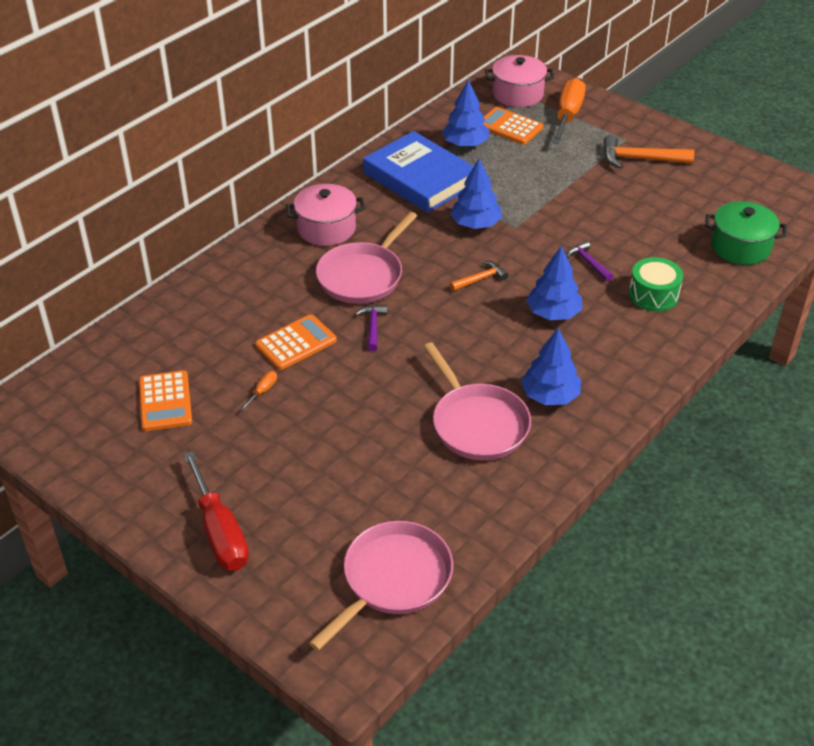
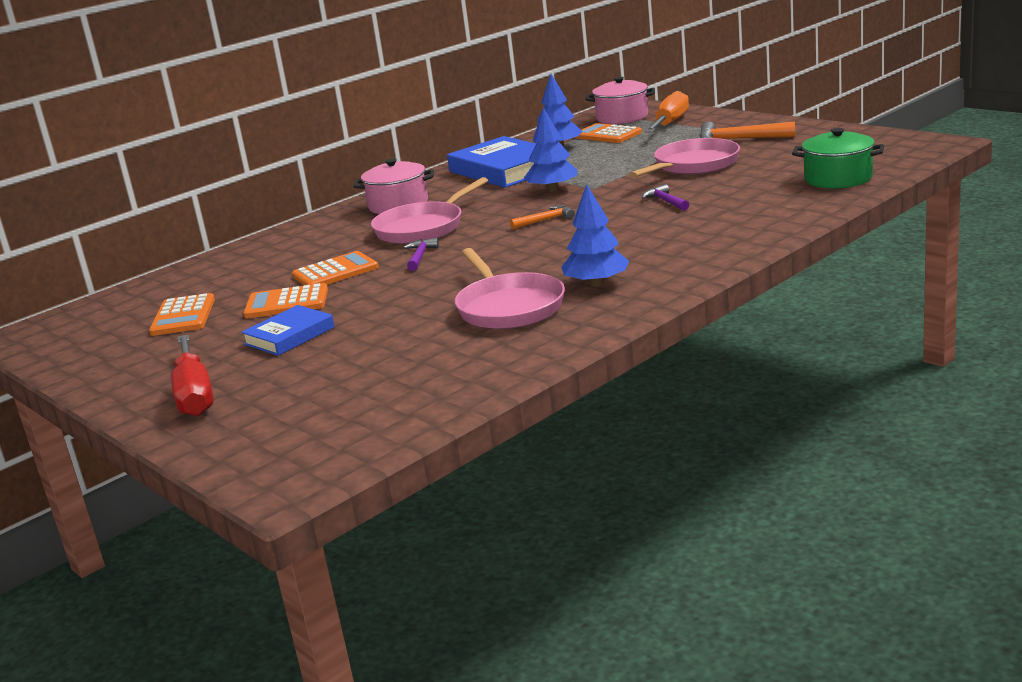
camera: 10 degrees right, 20 degrees down
(263, 391) = (286, 303): orange screwdriver -> orange calculator
(282, 447) = (289, 336): none -> blue book
(392, 580) = (369, 416): pink pan -> pink pan (693, 165)
(553, 313) = (617, 234): blue tree -> none
(653, 295) = (732, 214): green drum -> none

